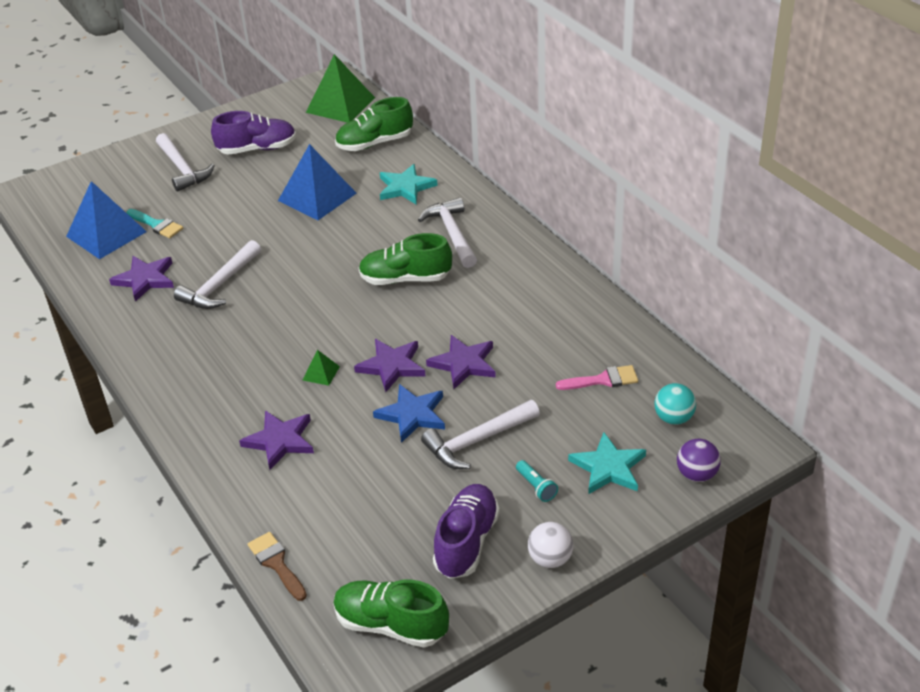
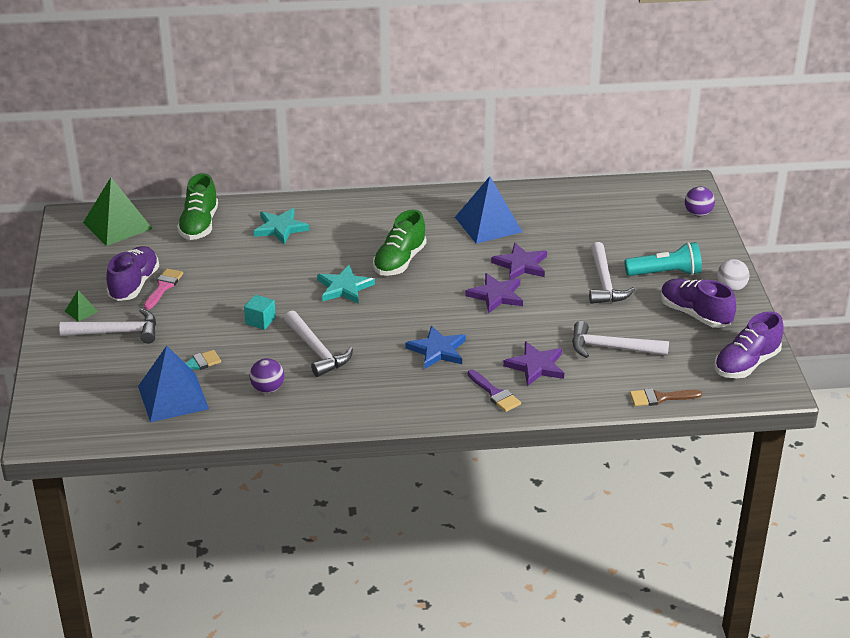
camera: 65 degrees left, 5 degrees down
(145, 279) = (268, 389): purple star -> purple ball
(214, 427) = (495, 393): none -> purple brush
(247, 235) = (260, 321): none -> turquoise cube
(317, 197) = (245, 273): blue pyramid -> blue pyramid (488, 224)
(321, 373) = (475, 328): green pyramid -> green pyramid (81, 311)
(391, 625) = (746, 364): green shoe -> purple shoe
(412, 415) = (556, 301): blue star -> blue star (437, 350)
(452, 234) = (365, 225): white hammer -> white hammer (612, 348)
(536, 487) = (665, 273): turquoise flashlight -> turquoise flashlight, size x1.94
(603, 380) = (585, 217): pink brush -> pink brush (163, 287)
(608, 467) = (668, 242): turquoise star -> turquoise star (344, 287)
(673, 418) = (643, 204): turquoise ball -> none

